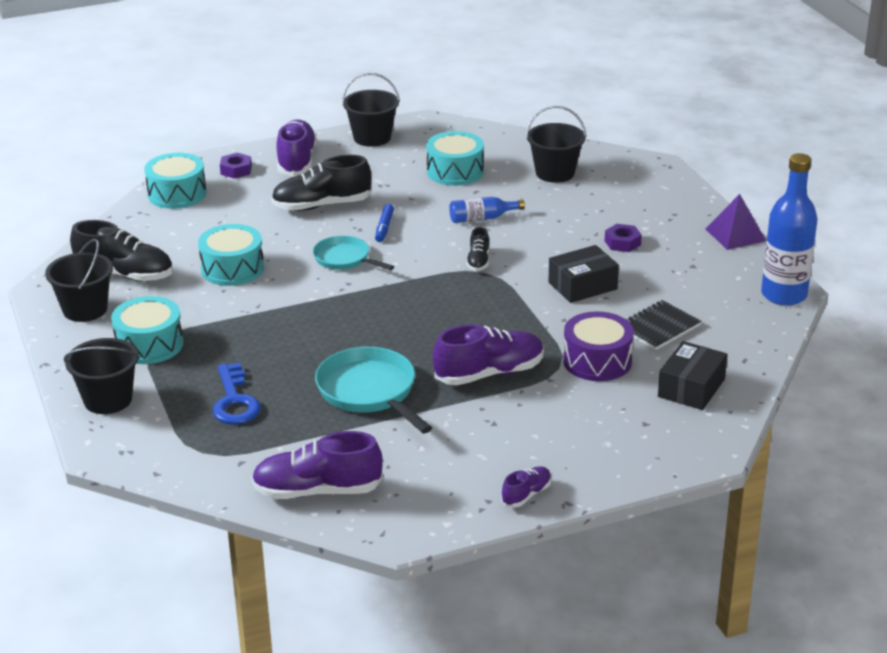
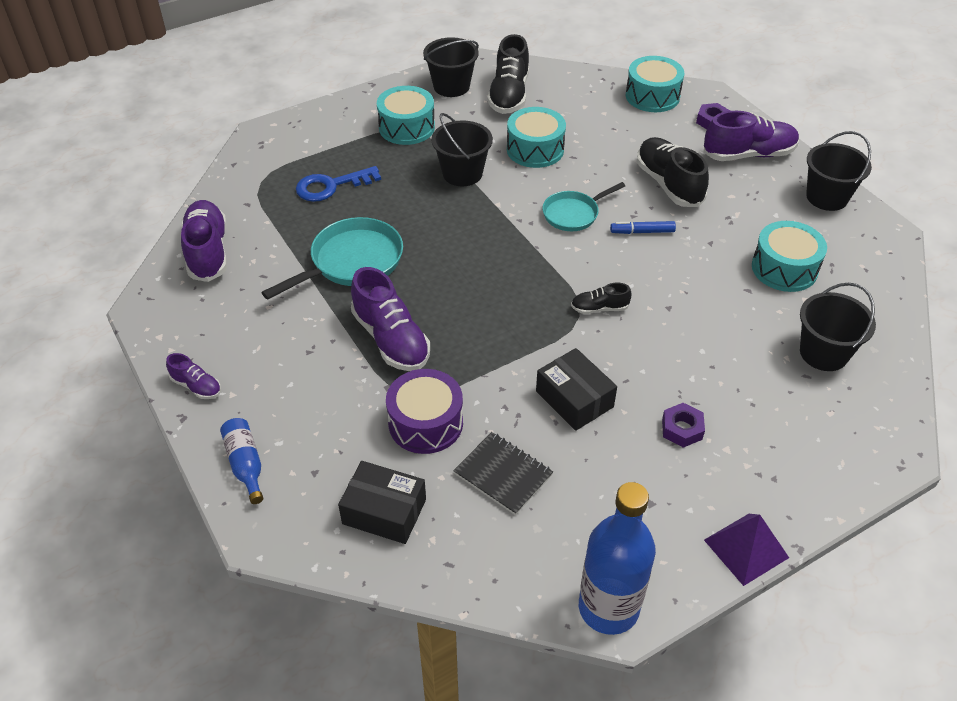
camera: 80 degrees right, 15 degrees up
(108, 400) = (327, 122): black bucket -> black bucket (462, 173)
(344, 259) = (573, 214): turquoise pan -> turquoise pan turned 150 degrees counterclockwise
(482, 218) = (690, 301): blue bottle -> blue bottle (245, 464)

